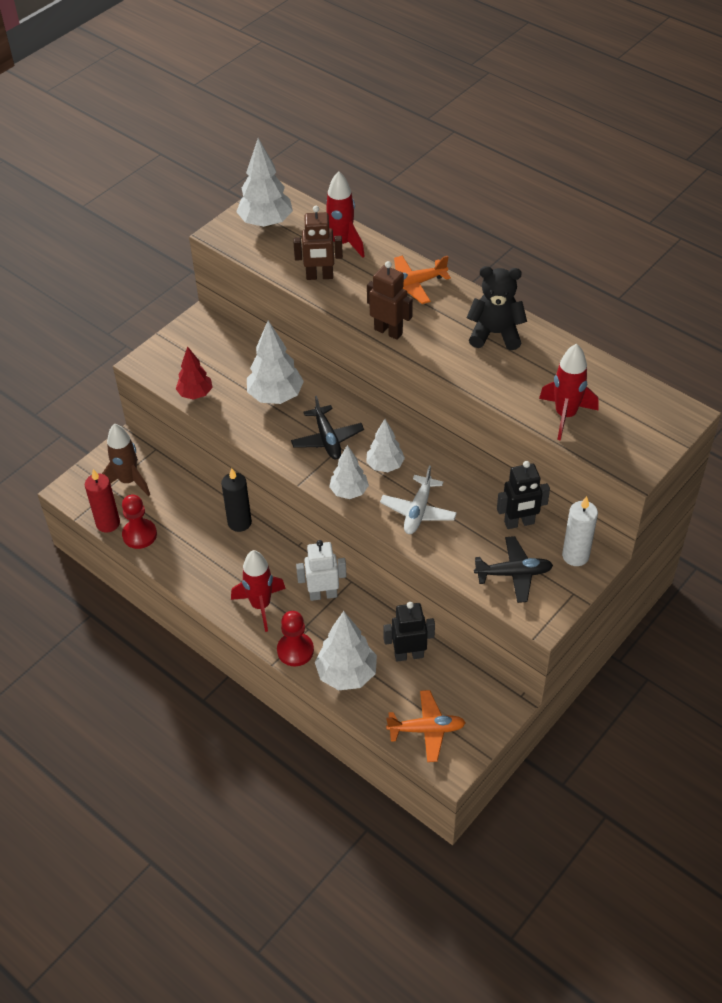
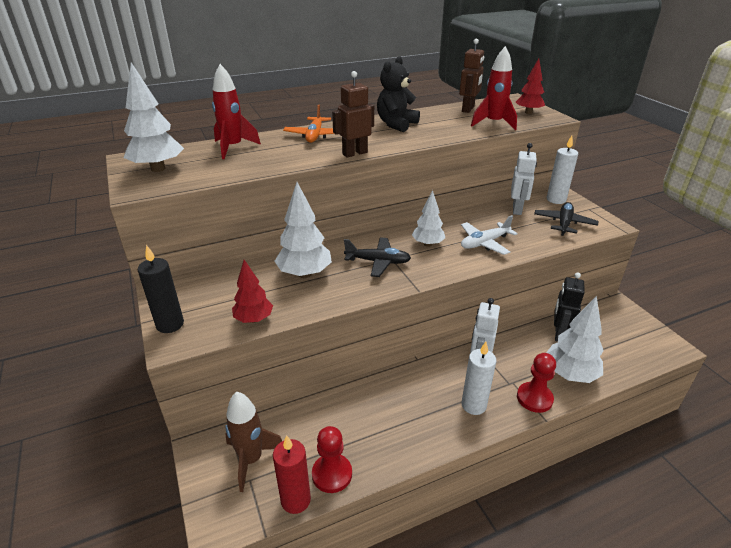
camera: 65 degrees left, 15 degrees down
(239, 522) = (368, 388): black candle -> black candle (170, 324)
(260, 605) = (473, 405): red rocket -> white candle
(319, 276) = (258, 163): brown robot -> brown robot (468, 109)
(349, 491) = (444, 267): white tree -> none
(418, 511) = (484, 243): white plane -> white plane turned 105 degrees clockwise
(426, 729) = (635, 348): orange plane -> none
(519, 523) = (517, 209): black robot -> white robot
(636, 439) = (528, 112): none -> red tree

